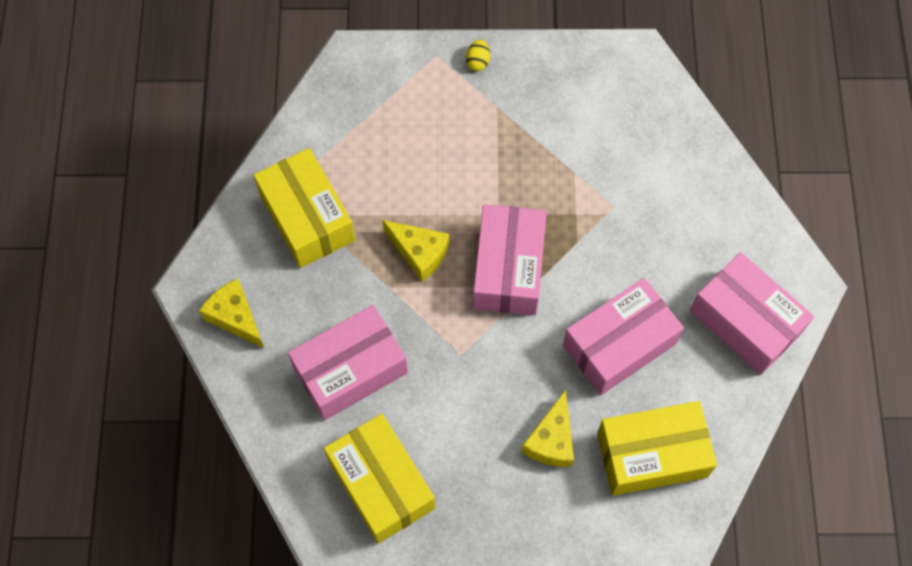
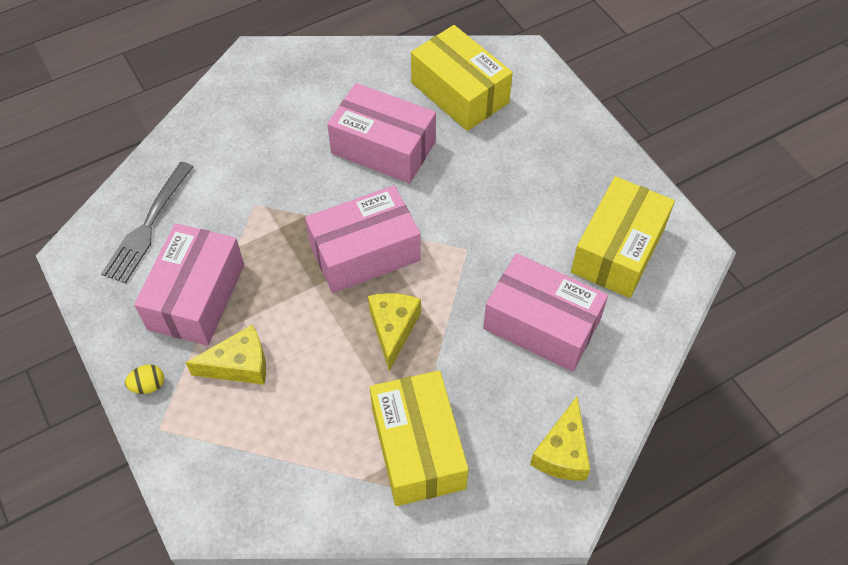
camera: 120 degrees left, 10 degrees down
(307, 218) = (418, 448): yellow box -> yellow box turned 45 degrees counterclockwise
(551, 440) = (495, 156): yellow cheese -> yellow cheese (239, 365)
(636, 115) = (148, 226): none -> grey fork
(745, 322) = (310, 80): pink box -> pink box (196, 297)

